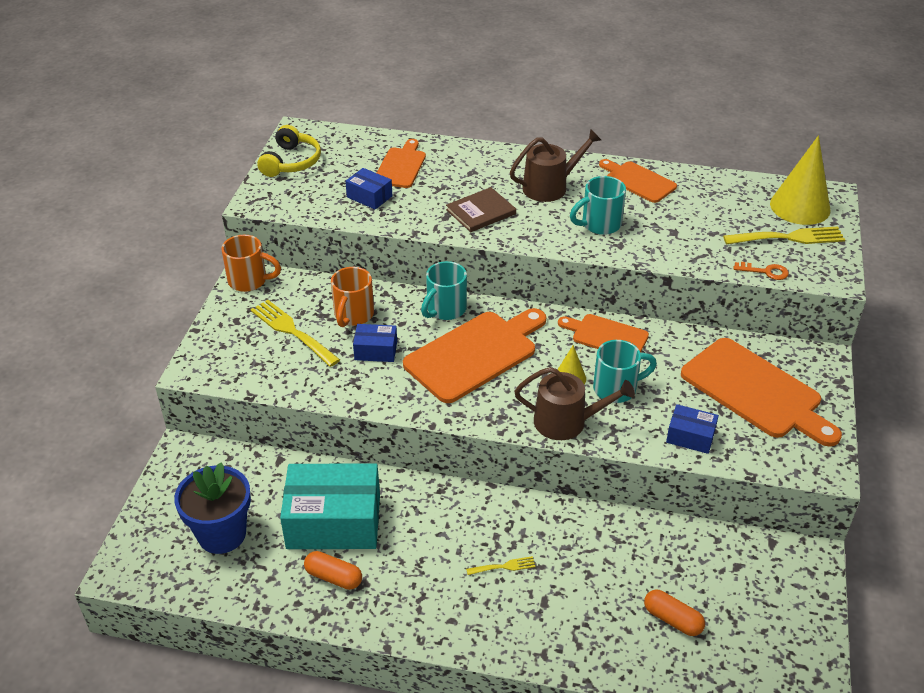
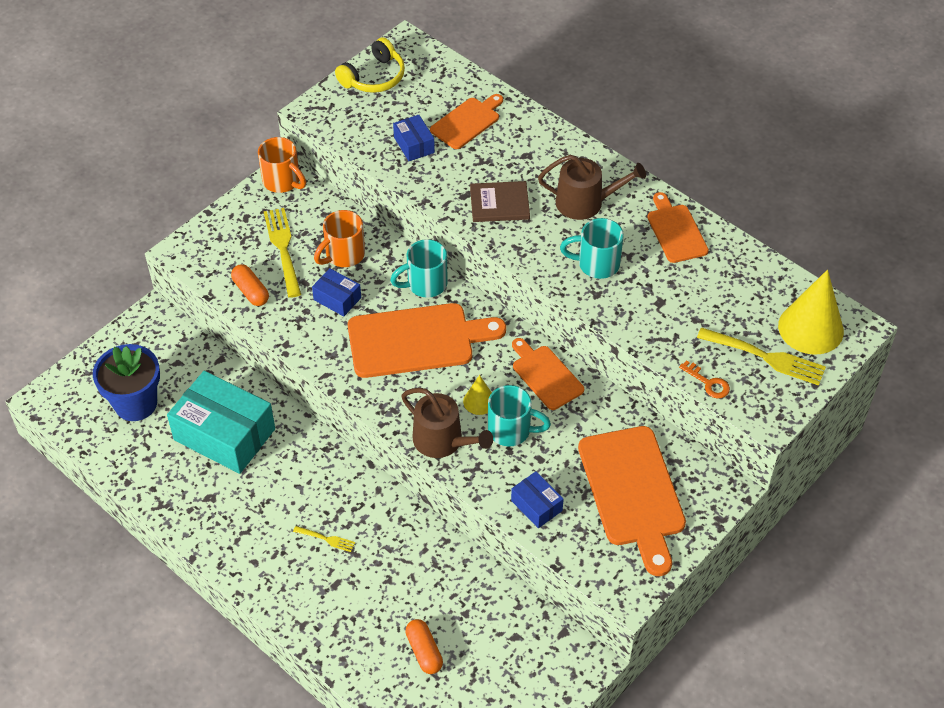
camera: 30 degrees right, 10 degrees up
(334, 577) = (193, 481): orange capsule -> orange capsule (251, 291)

